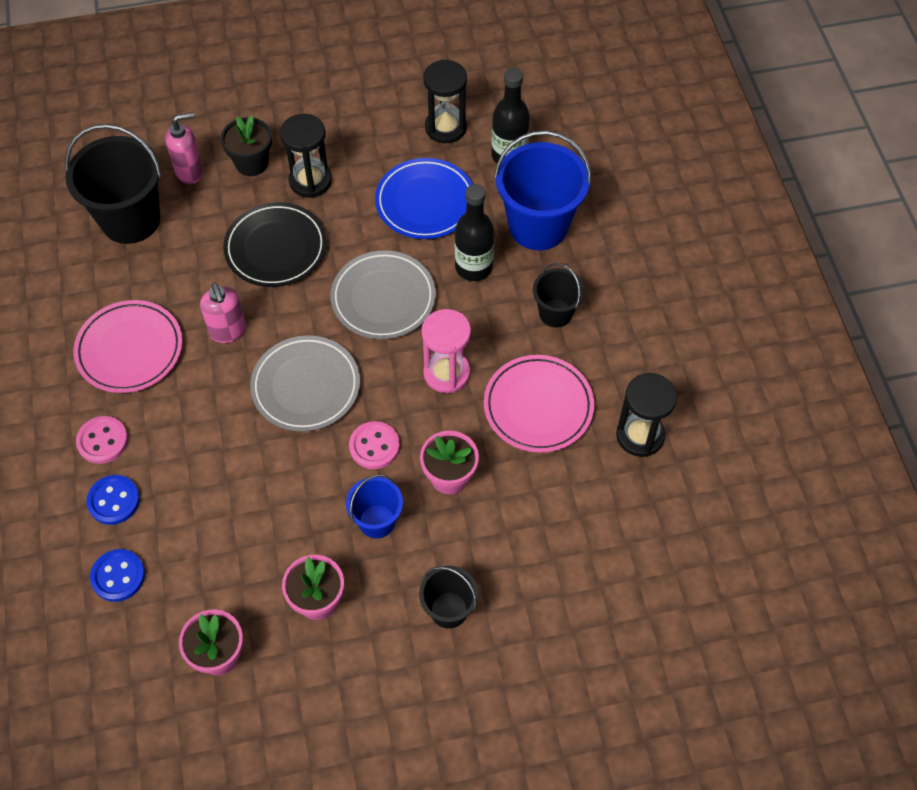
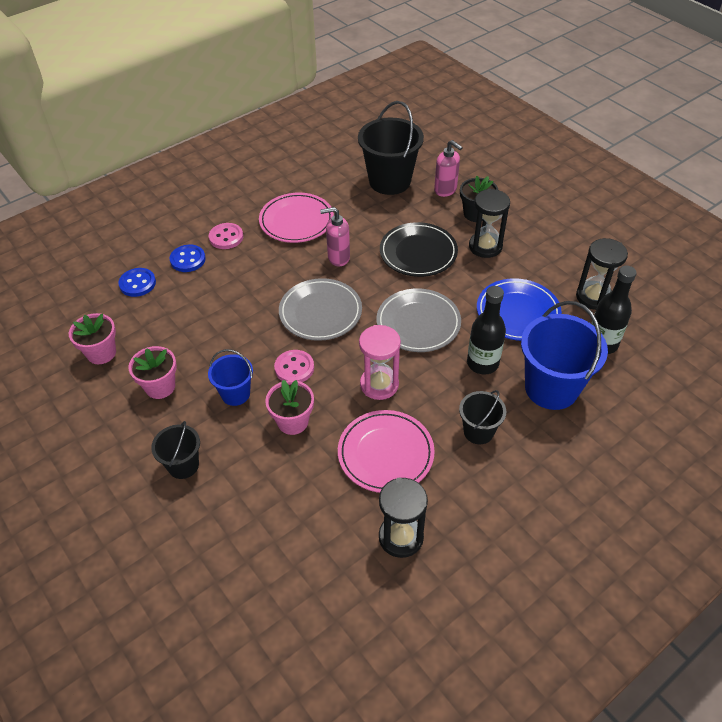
camera: 65 degrees right, 10 degrees down
(228, 331) = (338, 258): pink soap dispenser -> pink soap dispenser turned 45 degrees clockwise

